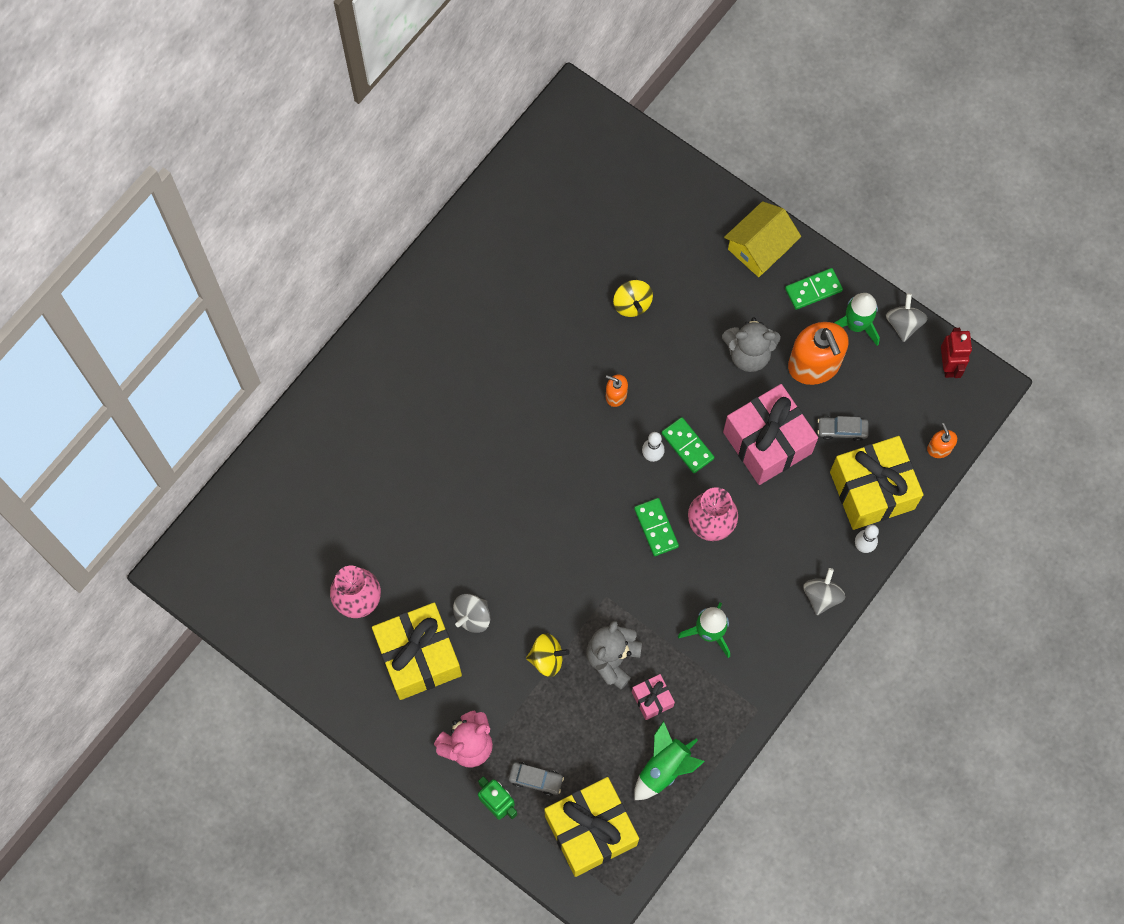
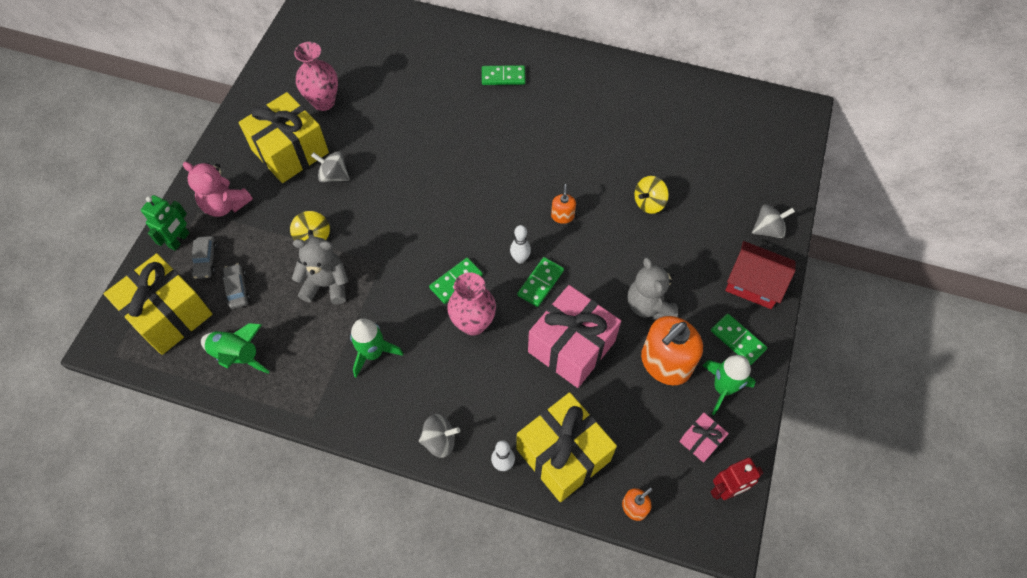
camera: 70 degrees right, 10 degrees down
(402, 389) = (503, 77): none -> green domino
(652, 699) = (298, 326): pink gift -> pink gift (701, 441)
(760, 247) = (754, 283): yellow house -> red house
(842, 430) = (612, 408): grey car -> grey car (237, 289)
(903, 324) = (746, 432): grey spinning top -> grey spinning top (768, 229)

